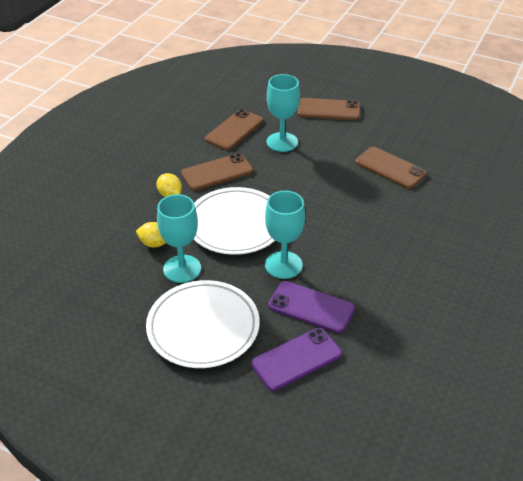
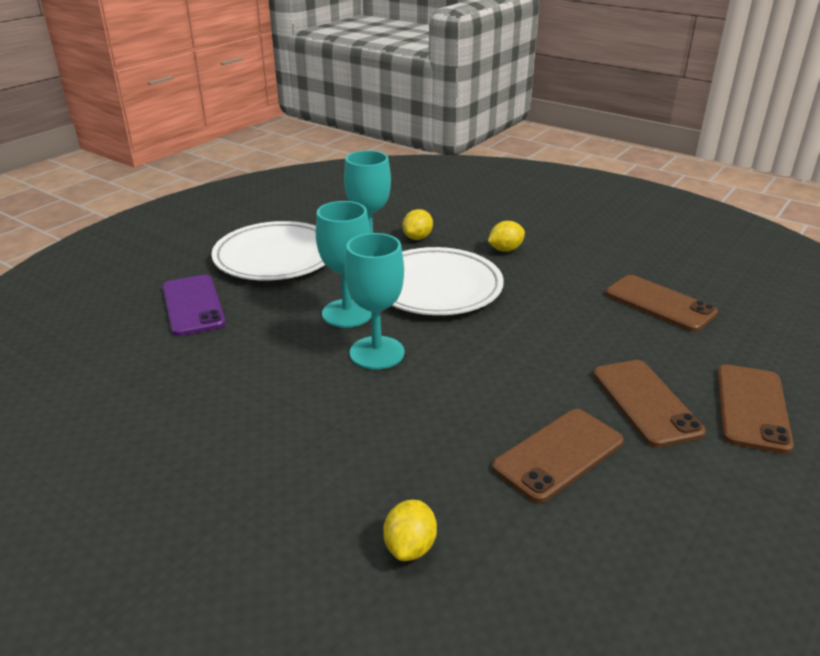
camera: 100 degrees right, 10 degrees down
(217, 172) = (550, 282): brown phone -> brown phone (645, 402)
(282, 142) = (632, 342): turquoise goblet -> turquoise goblet (377, 353)
(311, 307) = (264, 324): purple phone -> none
(472, 210) = (410, 547): none -> yellow lemon

